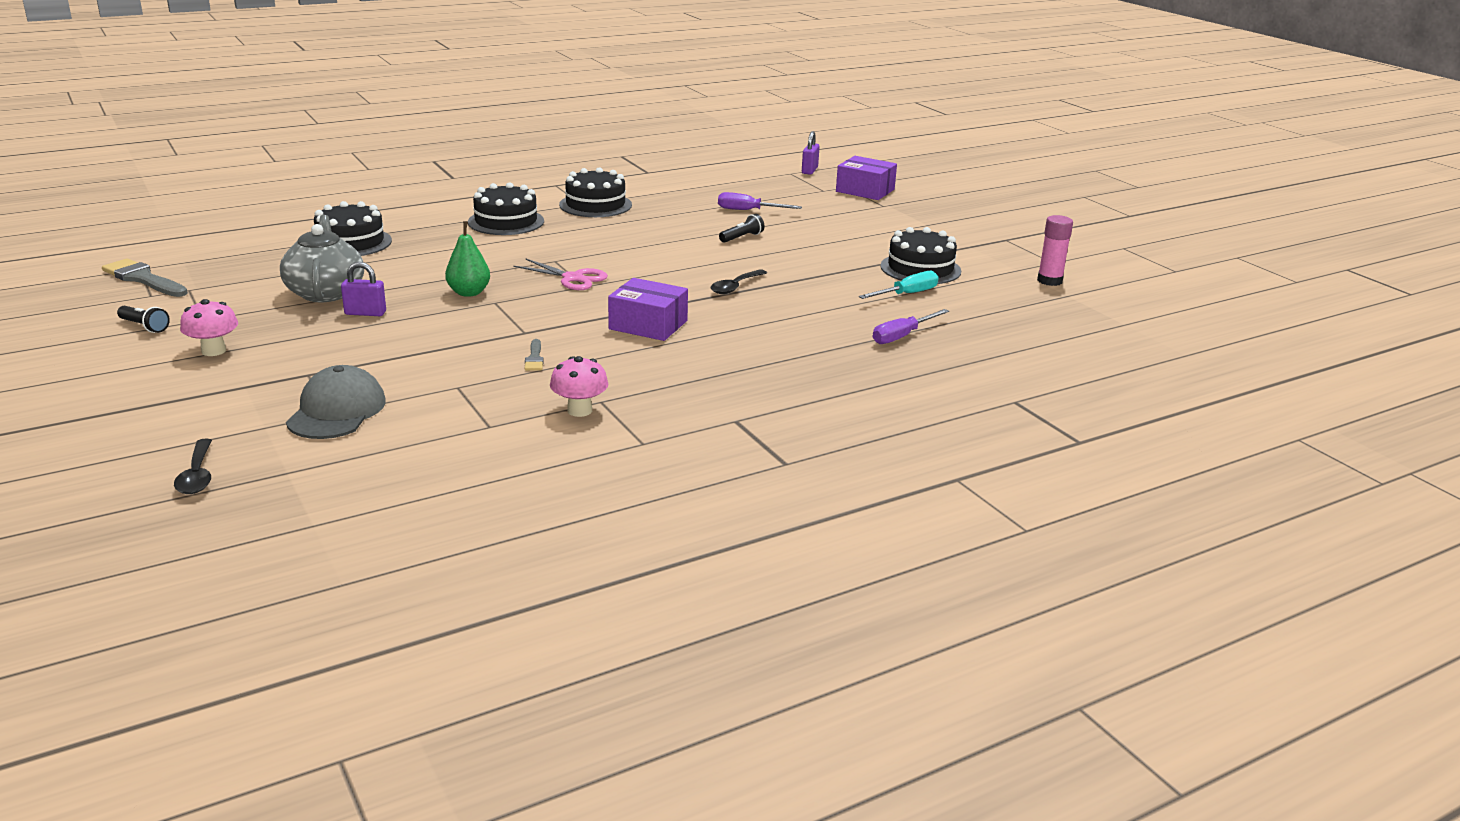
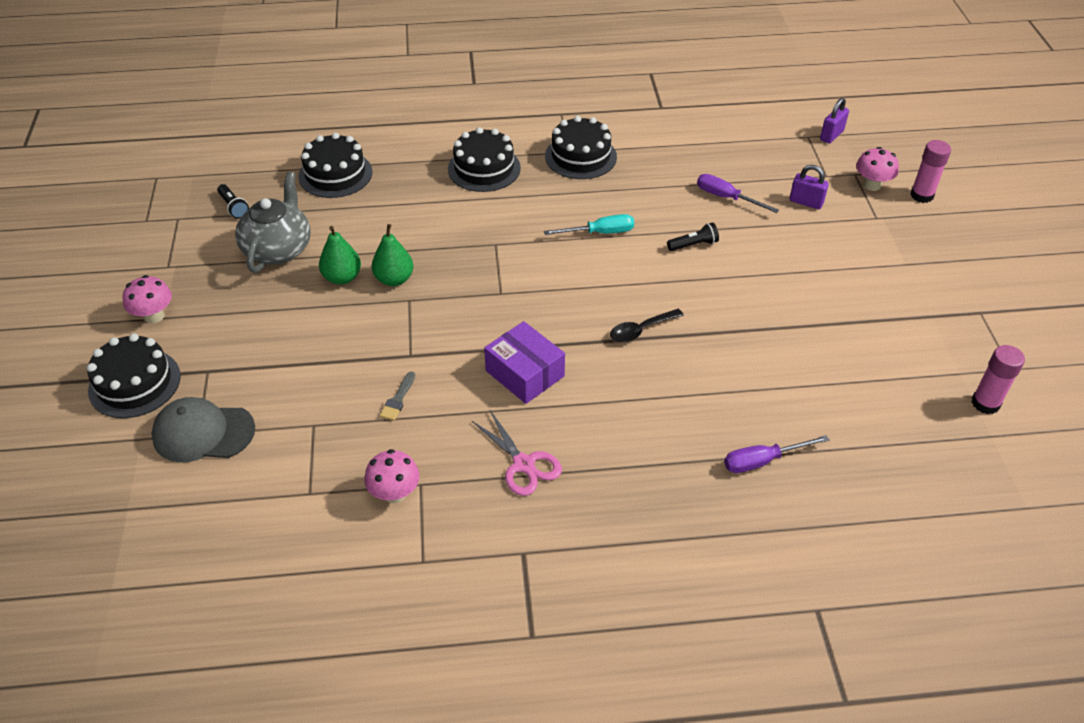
camera: 25 degrees right, 20 degrees up
(143, 279) = (151, 194): grey brush -> none
(144, 326) = (121, 266): black flashlight -> black flashlight (233, 207)
(197, 475) = (63, 492): black spoon -> none
(337, 411) = (203, 433): grey cap -> grey cap turned 120 degrees counterclockwise
(365, 313) = (294, 290): purple padlock -> purple padlock (806, 202)
(412, 299) = (342, 277): none -> green pear
(573, 278) = (496, 278): pink scissors -> pink scissors (523, 464)
(865, 190) = (872, 185): purple box -> pink mushroom
(907, 294) = (810, 387): turquoise screwdriver -> turquoise screwdriver (600, 233)
(909, 191) = (921, 195): none -> pink glue stick
(920, 269) = (851, 345): black cake -> black cake (134, 383)

